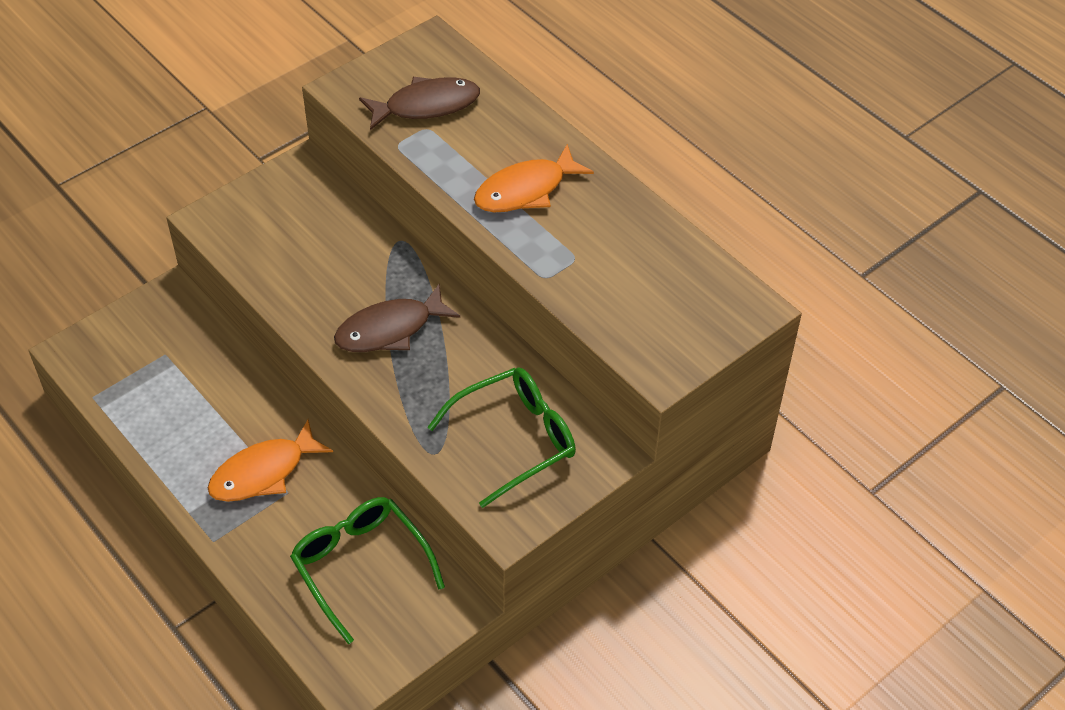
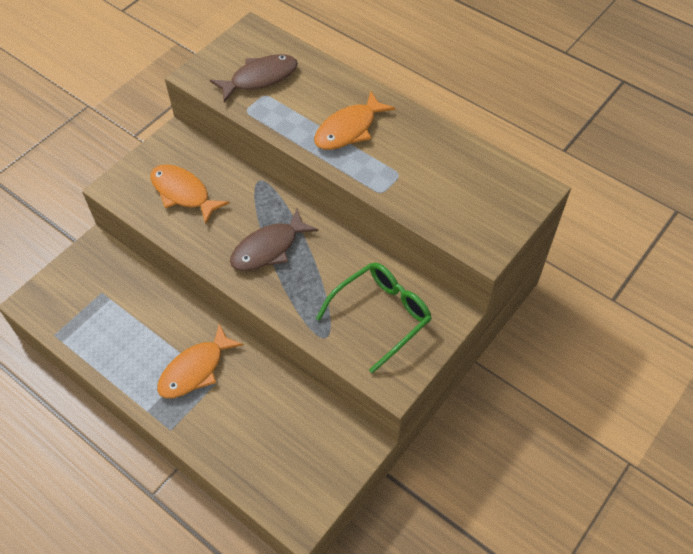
camera: 10 degrees left, 5 degrees up
(296, 240) = (183, 193): none -> orange fish
(361, 566) = (284, 428): green glasses -> none

